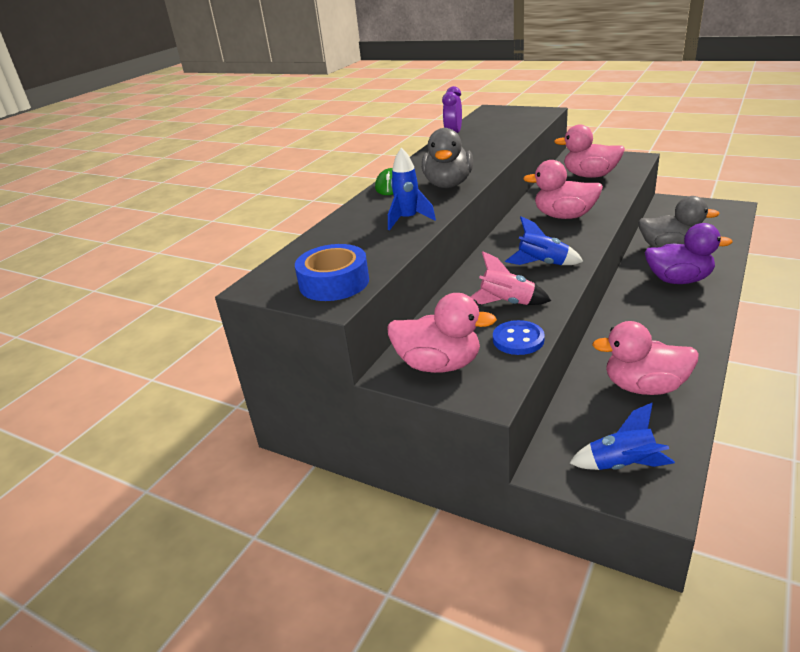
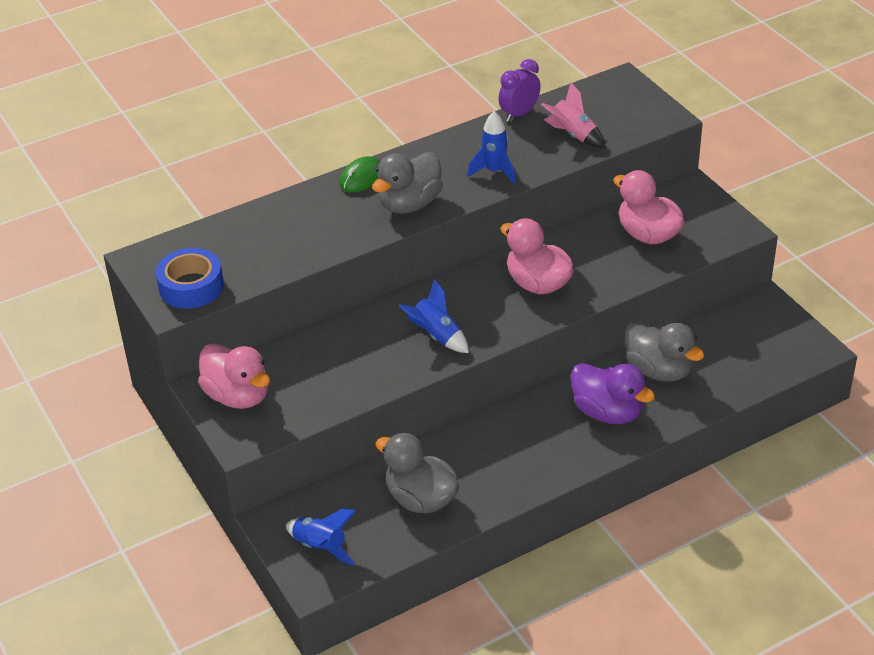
camera: 30 degrees right, 10 degrees up
(408, 220) = (321, 238): blue rocket -> blue rocket (494, 171)
(507, 303) = (354, 364): pink rocket -> pink rocket (573, 135)
(518, 340) = (317, 405): blue button -> none
(644, 387) = (421, 499): pink duck -> grey duck

